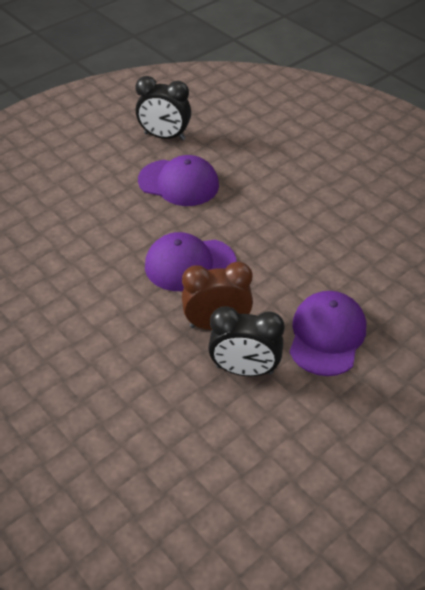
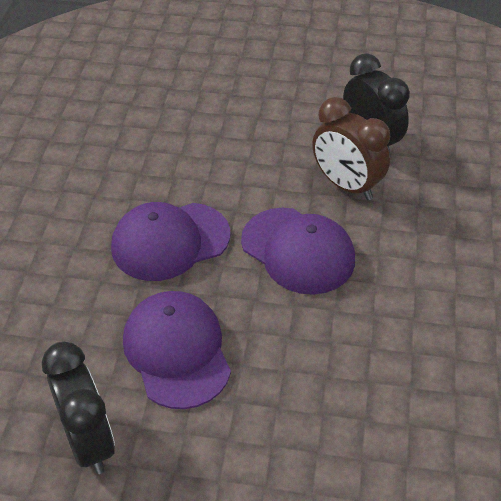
camera: 130 degrees left, 0 degrees up
(327, 335) = (276, 116): purple cap -> purple cap (170, 241)

